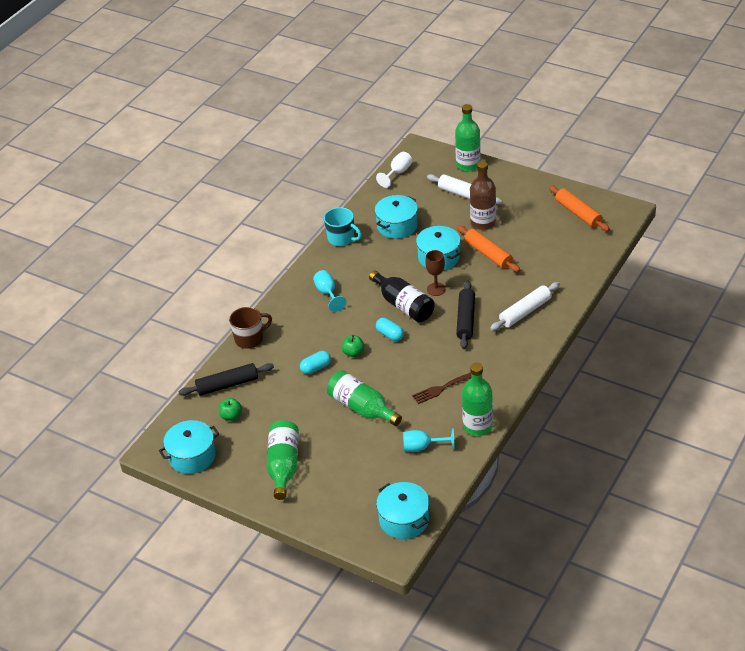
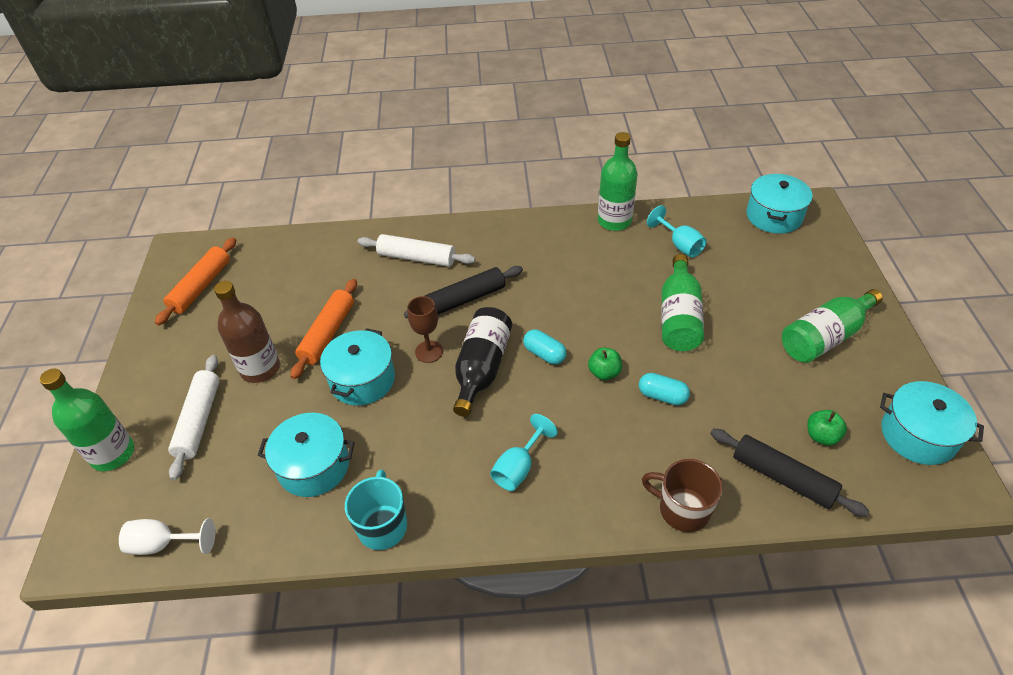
camera: 125 degrees left, 5 degrees up
(390, 335) = (544, 354): turquoise capsule -> turquoise capsule turned 60 degrees counterclockwise
(442, 388) = (588, 268): brown fork -> none

